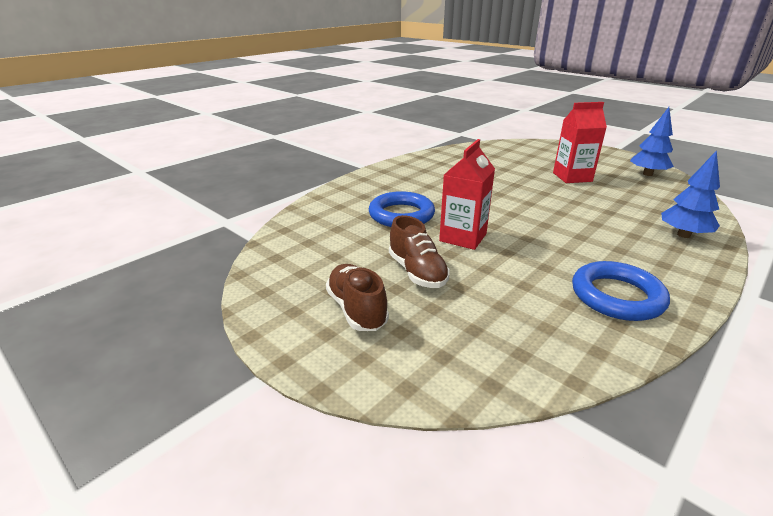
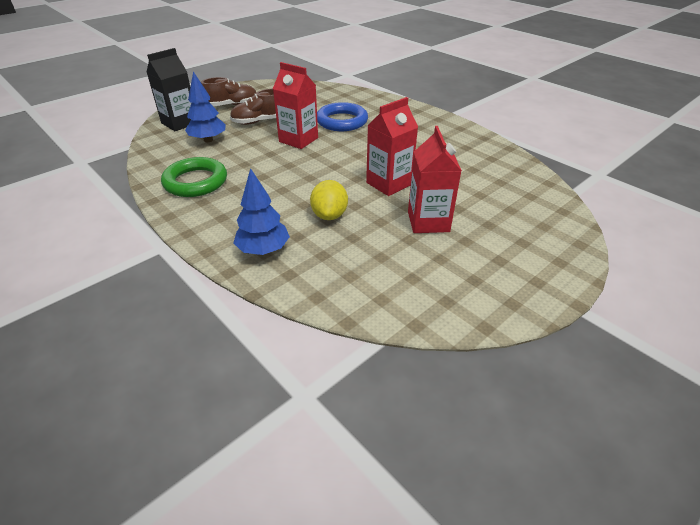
camera: 95 degrees right, 10 degrees up
(447, 360) = (180, 123): none -> black carton
(528, 190) = (389, 184): none -> red carton
(601, 211) = (329, 215): none -> yellow lemon
(617, 296) = (195, 182): blue ring -> green ring
(647, 174) = (445, 295): blue tree -> blue tree (208, 140)

